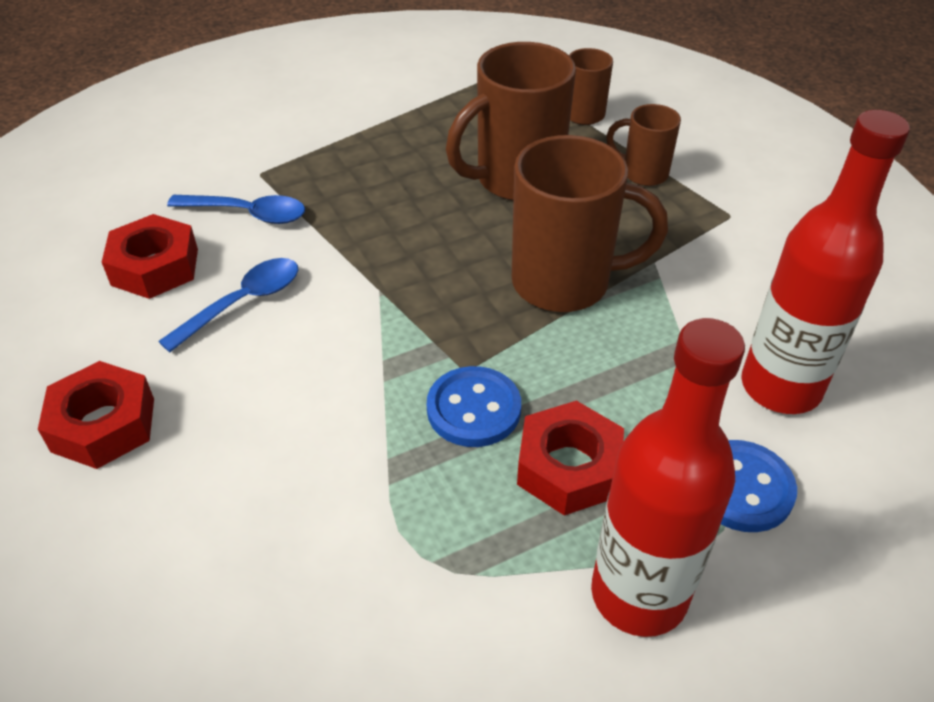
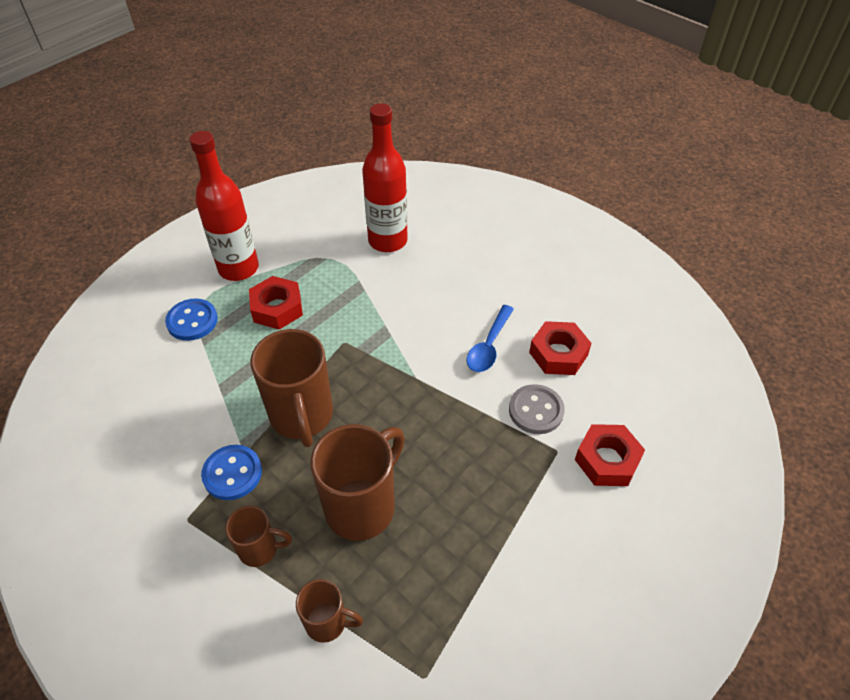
camera: 160 degrees right, 5 degrees up
(103, 425) = (504, 268): red nut -> red nut (607, 460)
(248, 214) = (536, 410): blue spoon -> grey button
(473, 409) = (332, 323): blue button -> blue button (232, 473)
(565, 283) = (302, 416): brown mug -> brown mug turned 90 degrees counterclockwise
(780, 387) = (166, 380): red bottle -> red bottle (387, 241)

